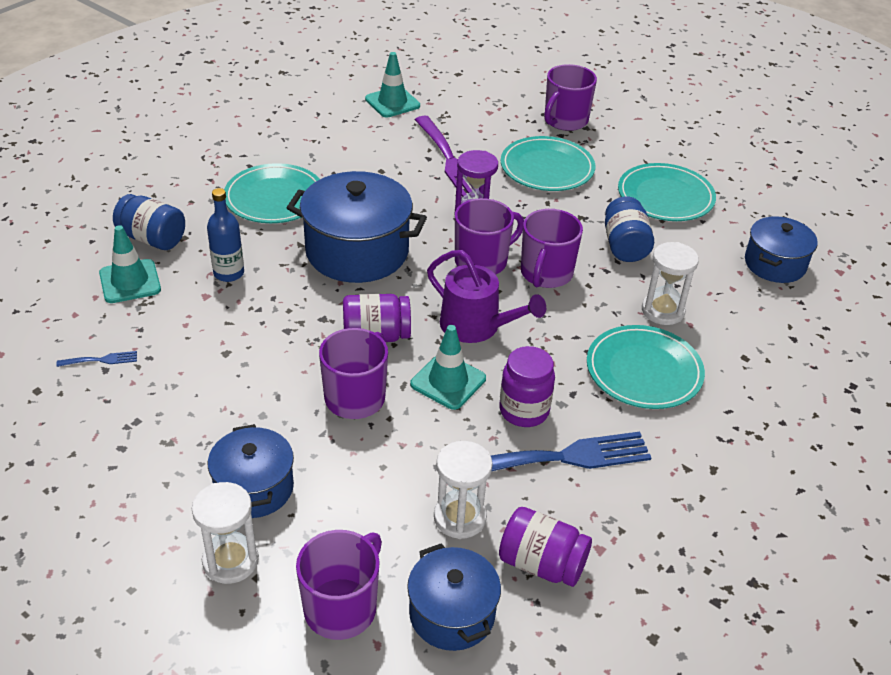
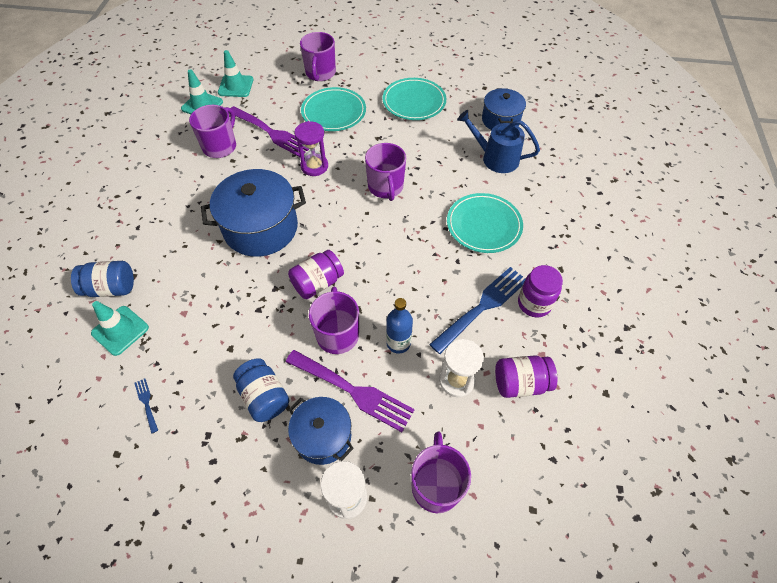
camera: 30 degrees left, 15 degrees up
(101, 360) = (146, 403): blue fork -> blue fork turned 75 degrees counterclockwise
(229, 273) = (187, 287): blue bottle -> blue bottle (398, 343)
(274, 198) = (175, 214): turquoise plate -> none
(326, 463) = (353, 391): none -> purple fork
(448, 381) = (383, 292): turquoise traffic cone -> turquoise traffic cone (236, 86)
(452, 614) = (498, 447): blue pot -> none
(476, 326) = (372, 244): purple watering can -> none
(482, 261) = (343, 197): purple mug -> purple mug (220, 146)
(524, 411) = (440, 287): purple jar -> purple jar (534, 303)
(624, 246) = (415, 146): blue jar -> blue jar (264, 397)
(663, 311) = (466, 180): white hourglass -> none
(728, 304) = (496, 158): none -> blue watering can

